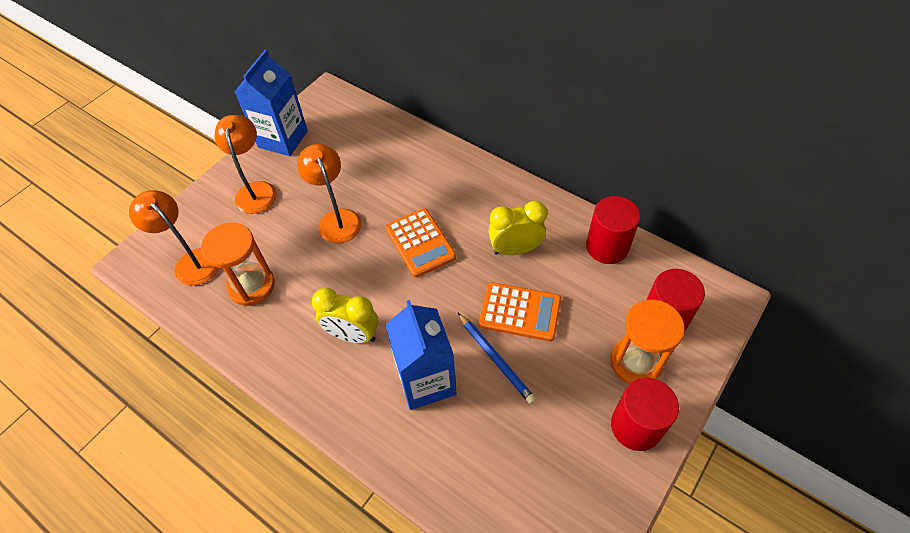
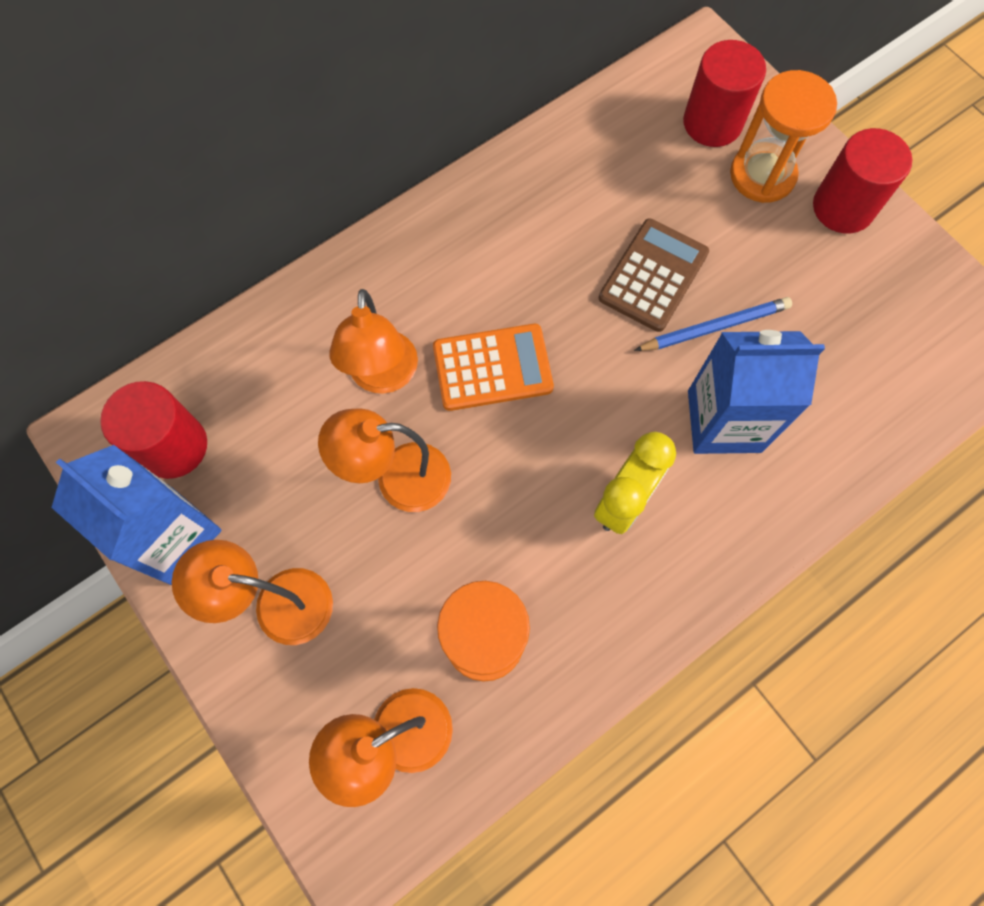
camera: 75 degrees left, 15 degrees up
(396, 194) = (383, 377): none -> orange lamp
(515, 249) = (550, 248): yellow clock -> none
(520, 312) = (653, 276): orange calculator -> brown calculator
(607, 247) = (585, 140): red cylinder -> red cylinder (174, 446)

